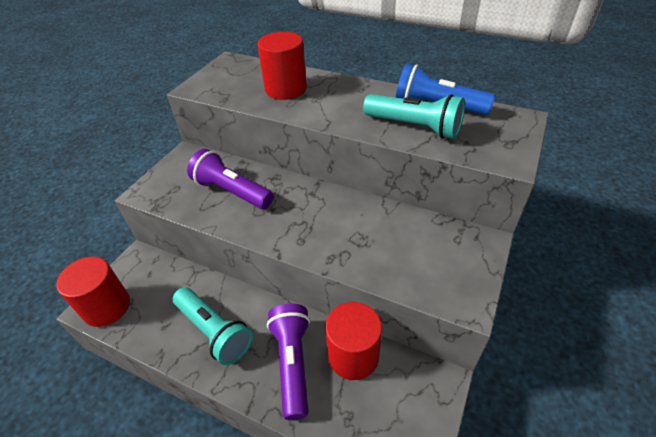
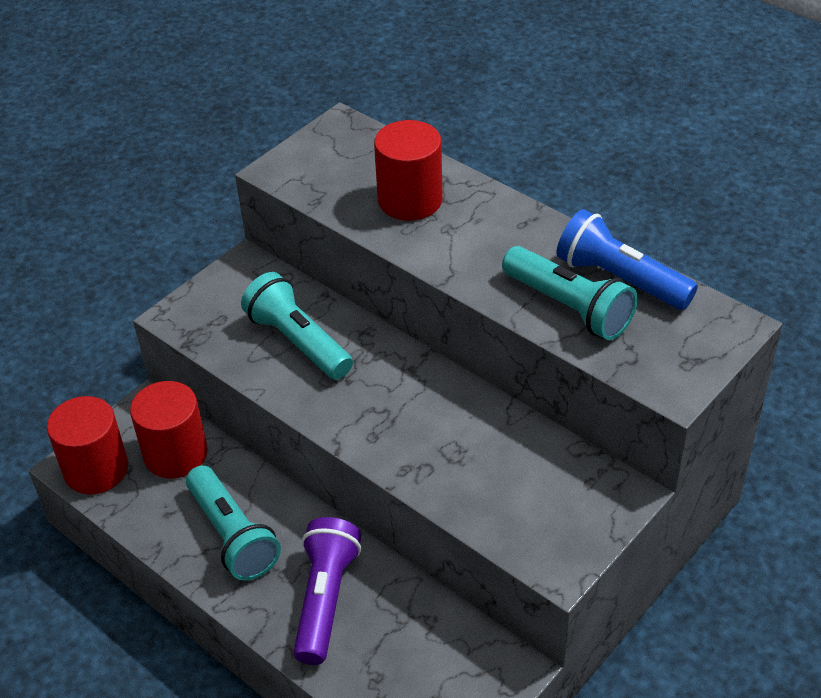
camera: 15 degrees right, 0 degrees up
(231, 191) = (298, 342): purple flashlight -> turquoise flashlight
(353, 355) = (408, 609): red cylinder -> red cylinder (175, 454)

